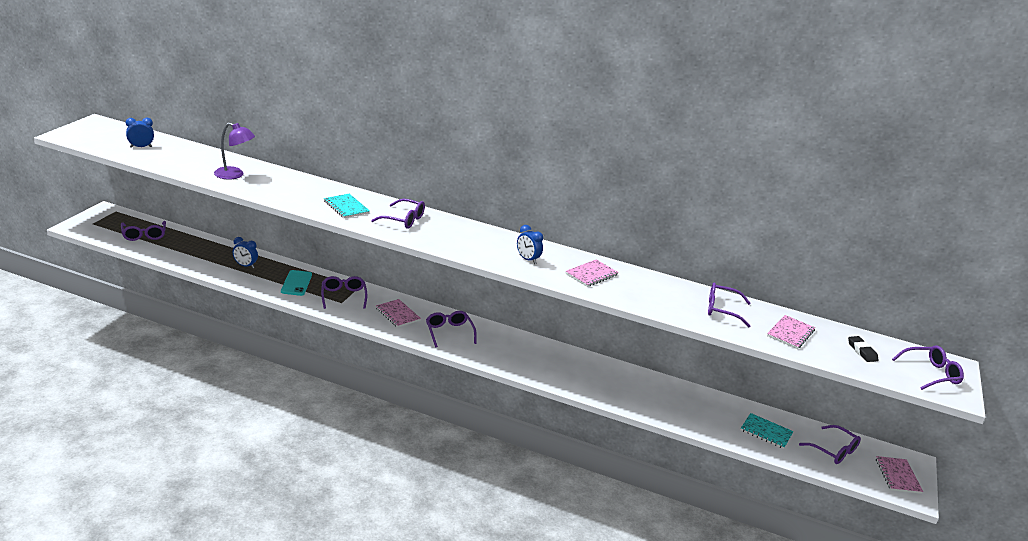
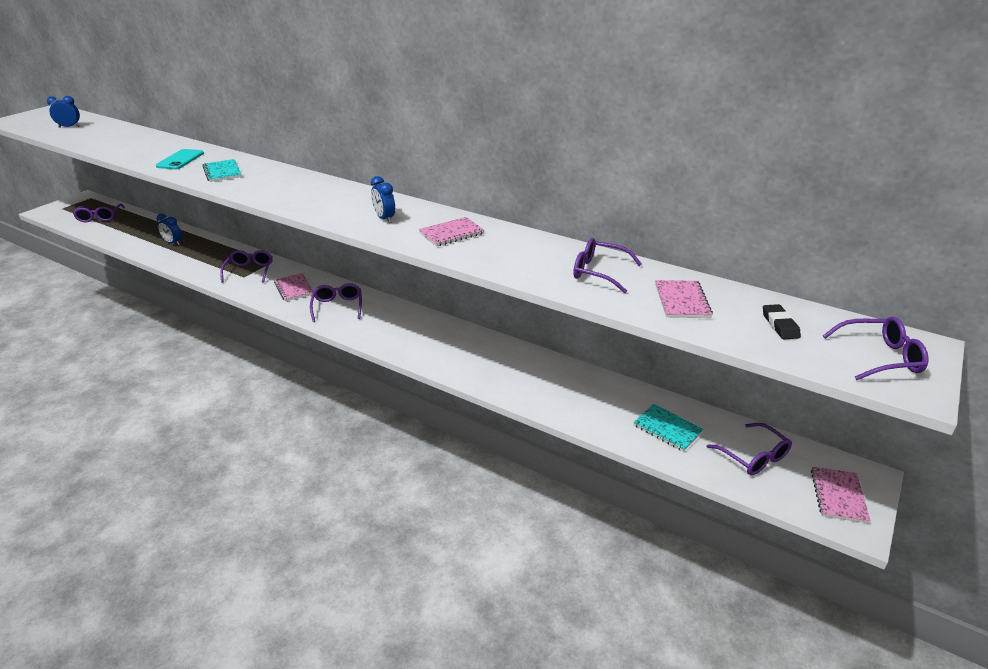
camera: 15 degrees right, 5 degrees up
(234, 175) = (135, 147): purple lamp -> none
(296, 283) = (211, 258): turquoise phone -> turquoise phone (180, 160)
(404, 220) = (274, 182): purple glasses -> none
(790, 333) = (681, 301): pink notebook -> pink notebook turned 45 degrees counterclockwise

